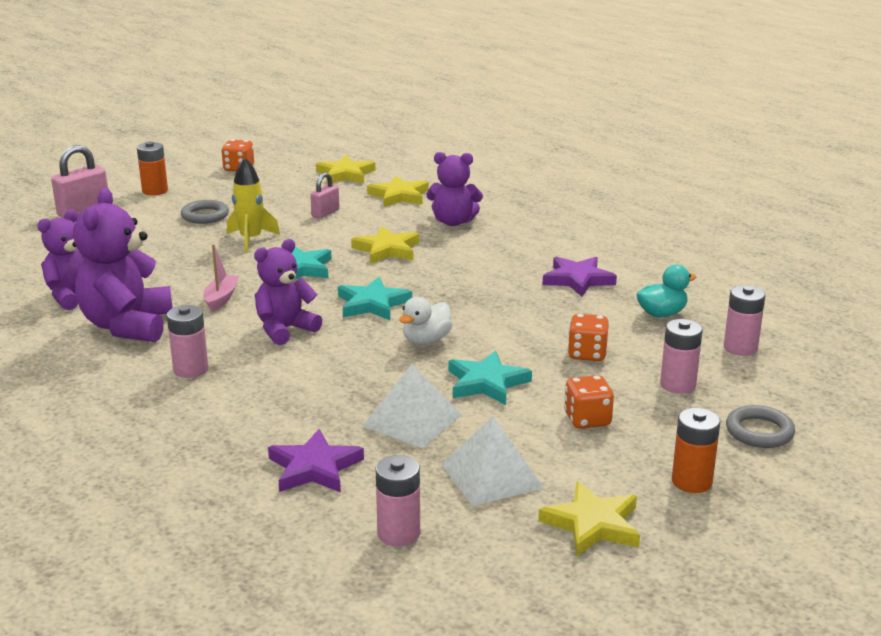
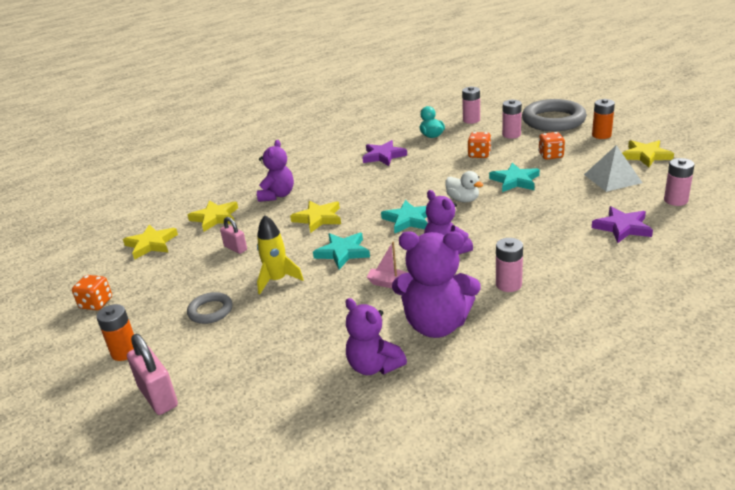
camera: 80 degrees left, 5 degrees up
(412, 420) = (562, 201): white pyramid -> none
(759, 431) = (553, 120): grey ring -> grey ring, size x1.98

